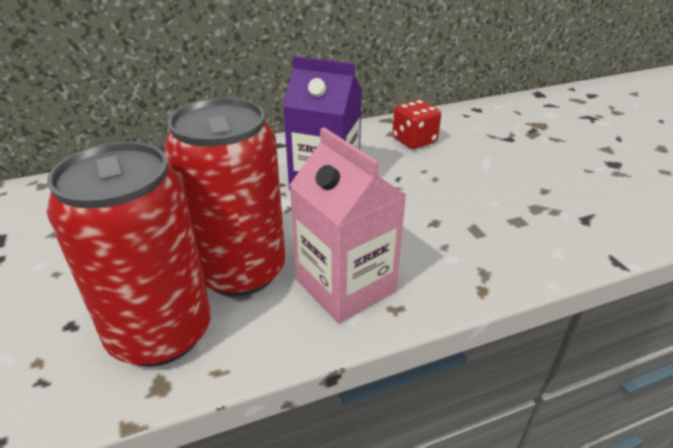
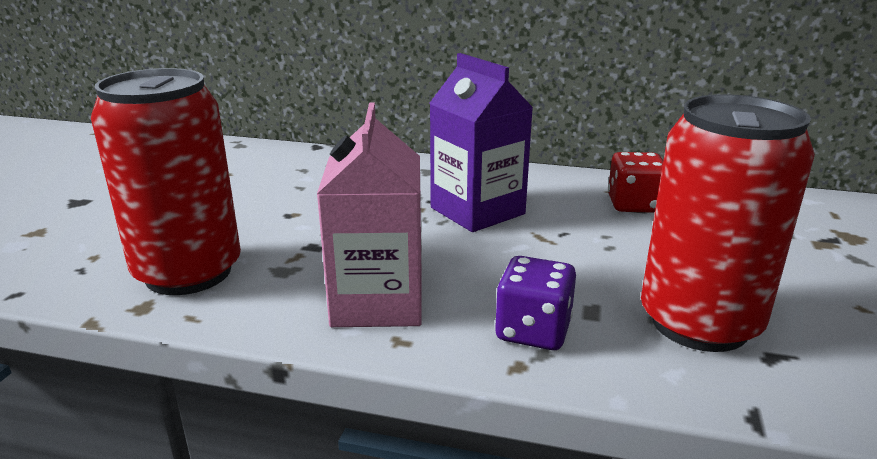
camera: 35 degrees right, 10 degrees down
(240, 271) = (303, 254): red can -> red can (699, 323)
(462, 260) = (533, 331): none -> purple dice

